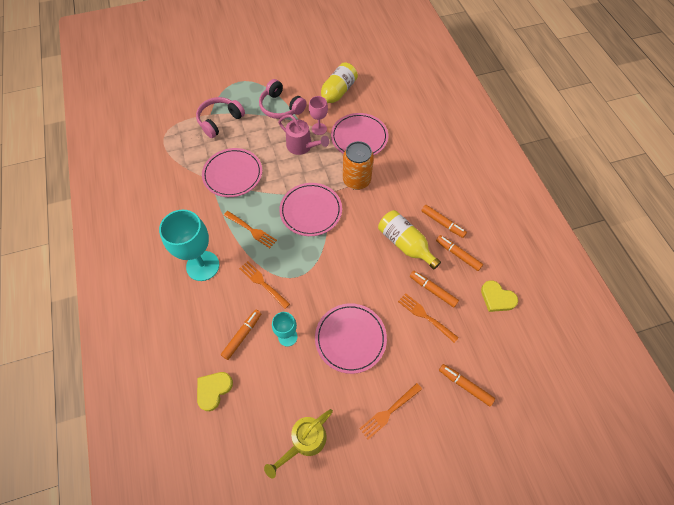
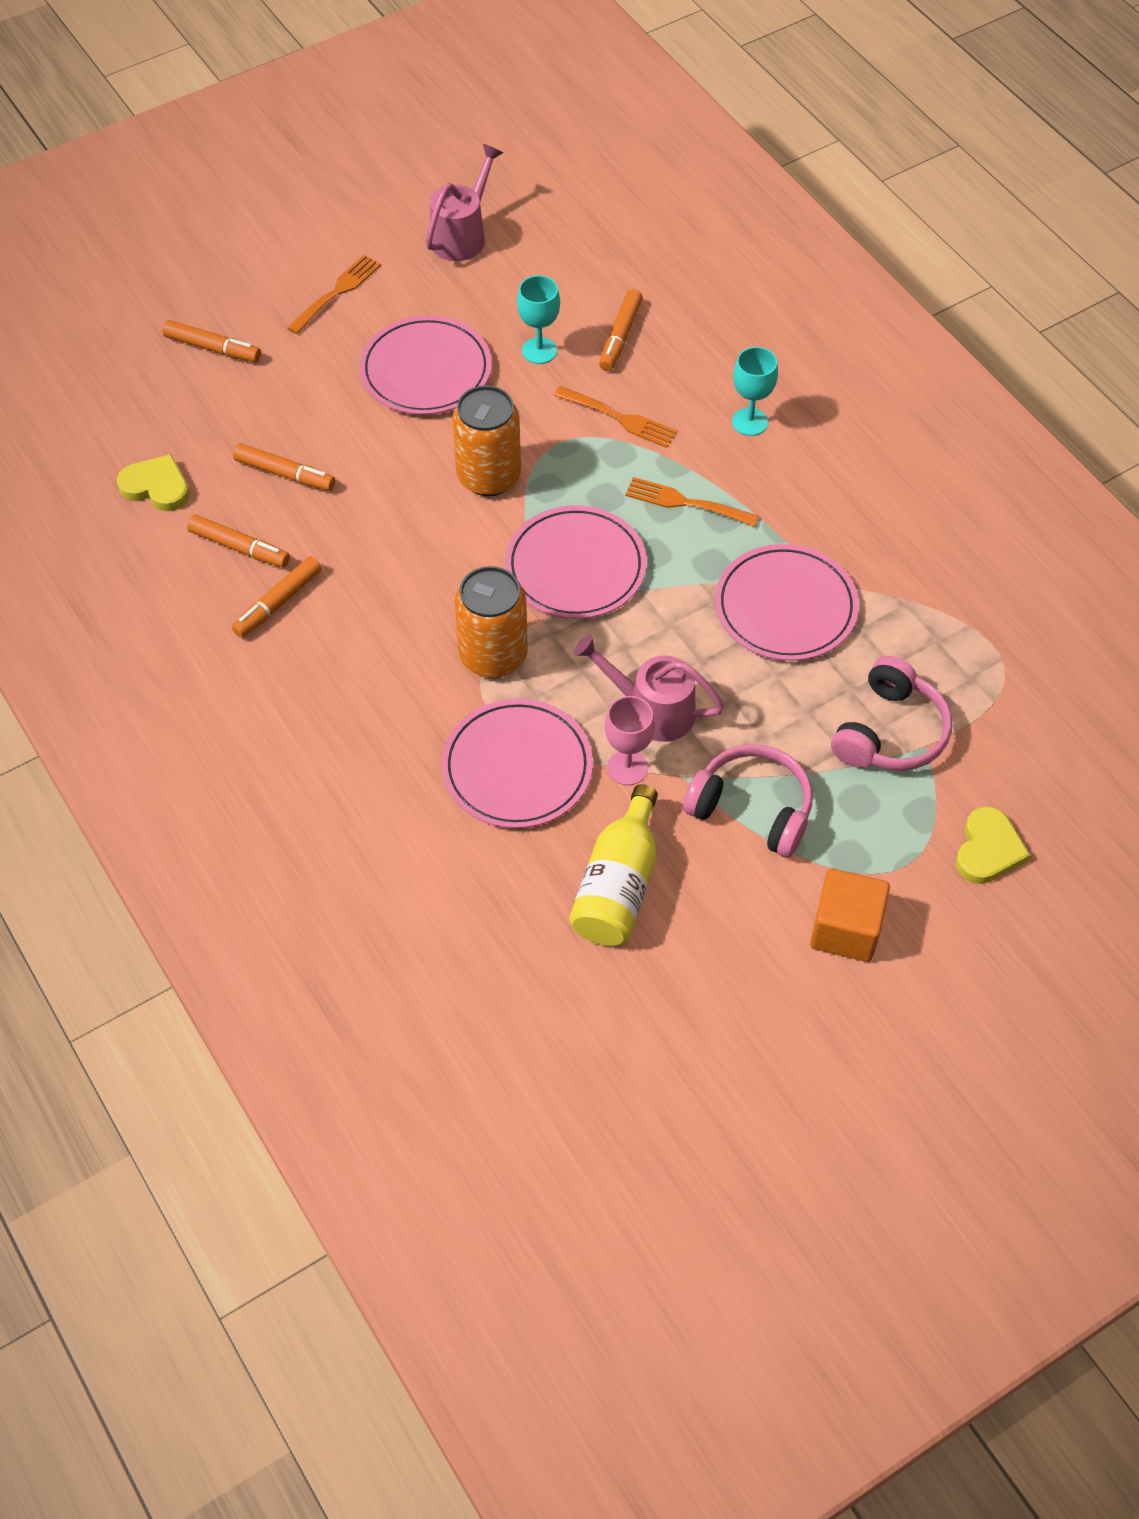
camera: 165 degrees right, 5 degrees down
(203, 266) = (750, 422): turquoise goblet -> turquoise goblet, size x0.55
(213, 390) = (633, 262): yellow heart -> yellow heart (988, 849)
(268, 68) = (845, 930): none -> orange cube
(304, 442) = (462, 235): yellow watering can -> pink watering can
(335, 265) = (489, 476): none -> orange can
(405, 244) = (354, 544): yellow bottle -> none
(426, 316) = (293, 430): orange fork -> none
(442, 223) = (278, 603): orange marker -> orange marker turned 75 degrees counterclockwise

